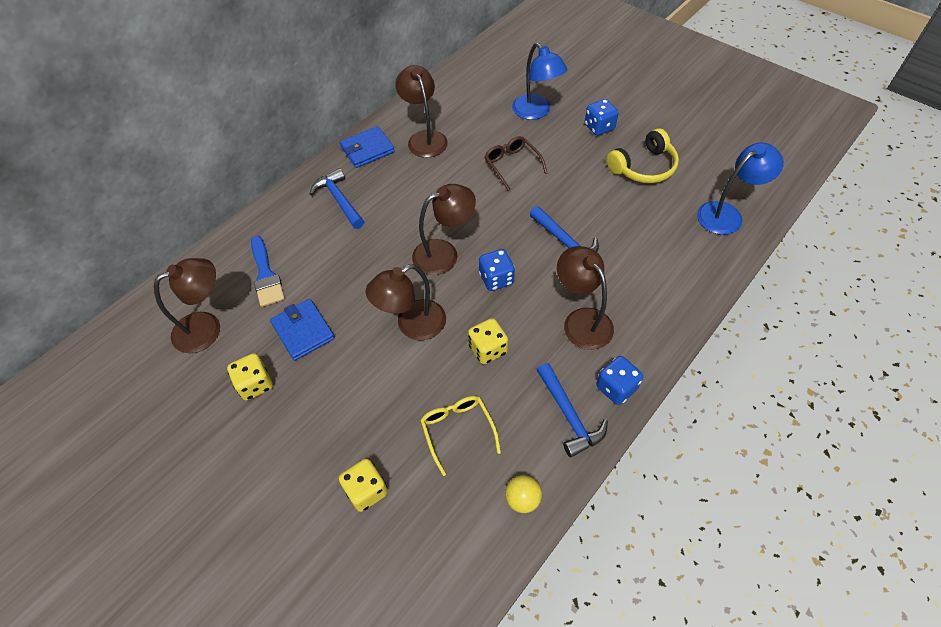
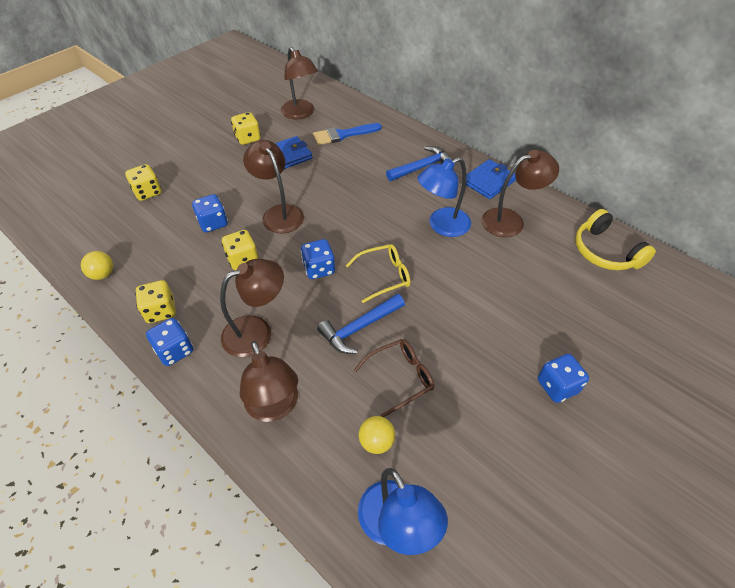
camera: 90 degrees right, 5 degrees down
(367, 149) = (489, 181): blue wallet -> blue wallet turned 75 degrees clockwise
(429, 392) = (213, 223): none -> blue dice
(444, 253) = (354, 233): brown lamp -> brown lamp (274, 407)
(458, 431) = (174, 239): yellow glasses -> yellow glasses (384, 276)
(512, 165) = (476, 290): brown glasses -> brown glasses (400, 378)
(536, 112) = (574, 319): blue lamp -> blue lamp (442, 226)
(569, 415) = (160, 311): blue hammer -> yellow dice
(643, 167) = (484, 429): yellow headphones -> yellow headphones (605, 252)
(669, 227) = (376, 442): none -> yellow ball

